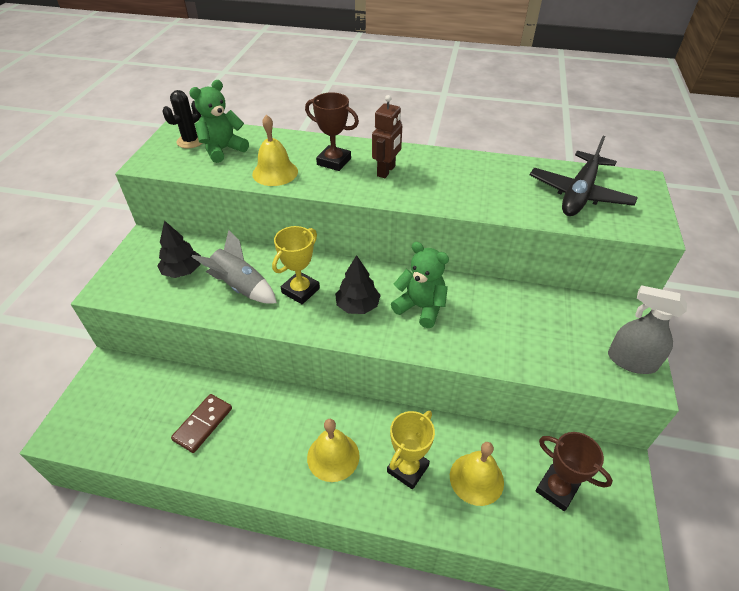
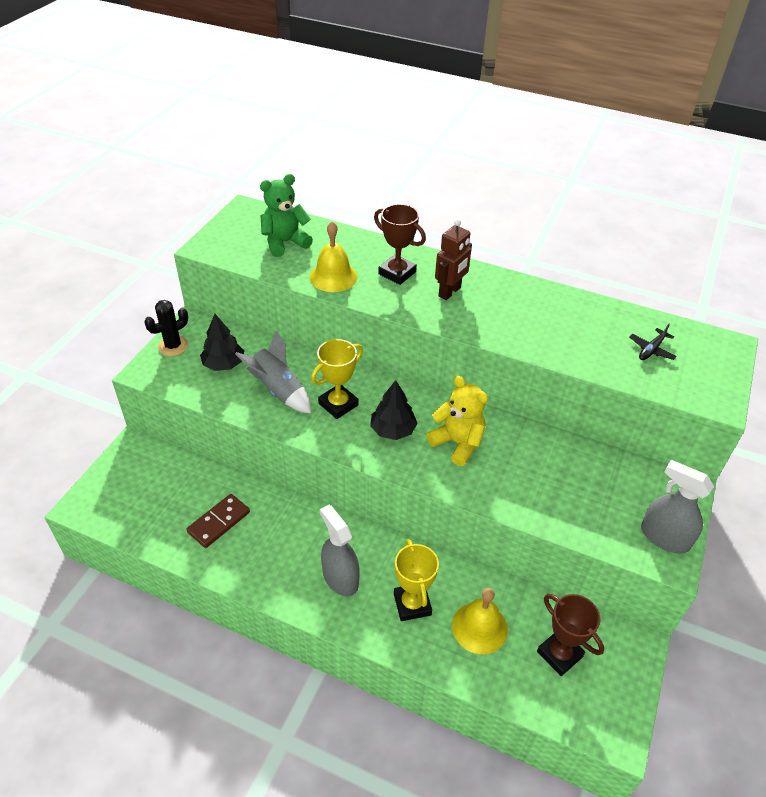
camera: 10 degrees right, 0 degrees up
(190, 141) = (253, 228): black cactus -> black cactus (173, 346)
(333, 456) = (340, 578): yellow bell -> grey spray bottle
(408, 469) = (412, 604): yellow trophy -> yellow trophy turned 60 degrees counterclockwise
(420, 307) = (457, 443): green teddy bear -> yellow teddy bear
(579, 194) = (651, 349): black plane -> black plane, size x0.44

